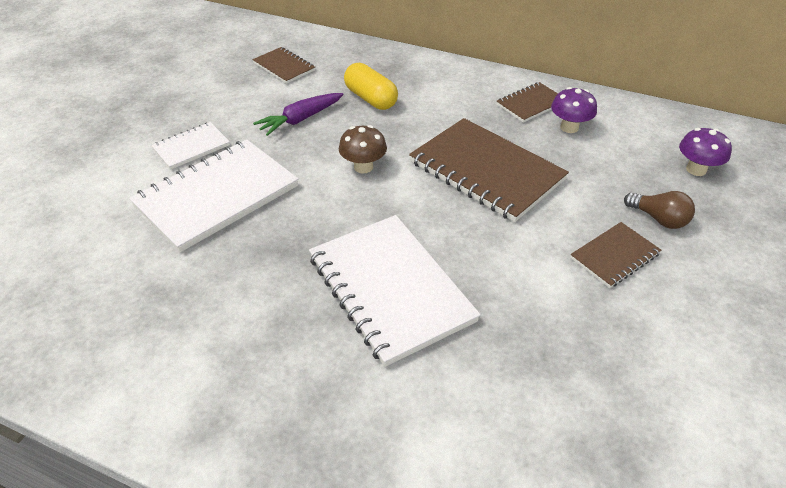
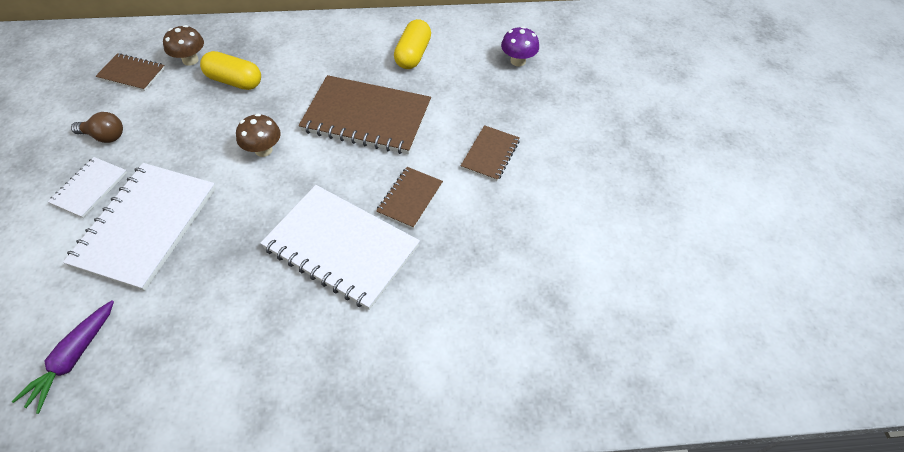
camera: 30 degrees left, 10 degrees up
(300, 119) = (180, 123): purple carrot -> purple carrot (73, 358)
(341, 70) = (190, 60): none -> brown mushroom
(531, 104) = (373, 42): brown notebook -> brown notebook (410, 198)
(569, 127) = (413, 54): purple mushroom -> yellow capsule
(658, 219) = (508, 112): brown light bulb -> brown light bulb (105, 136)

